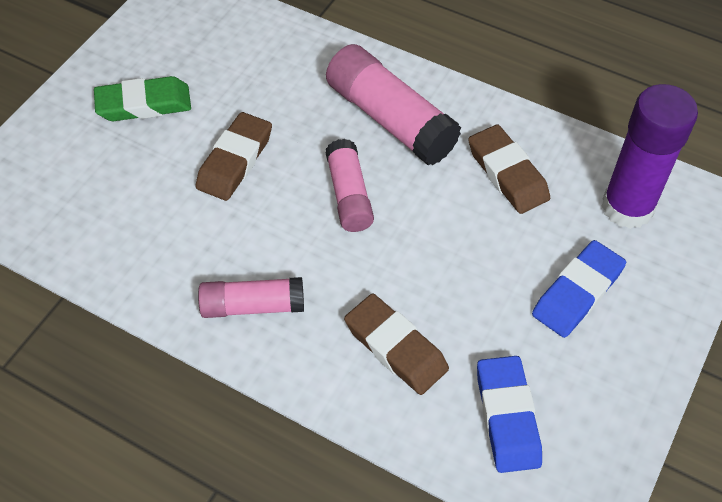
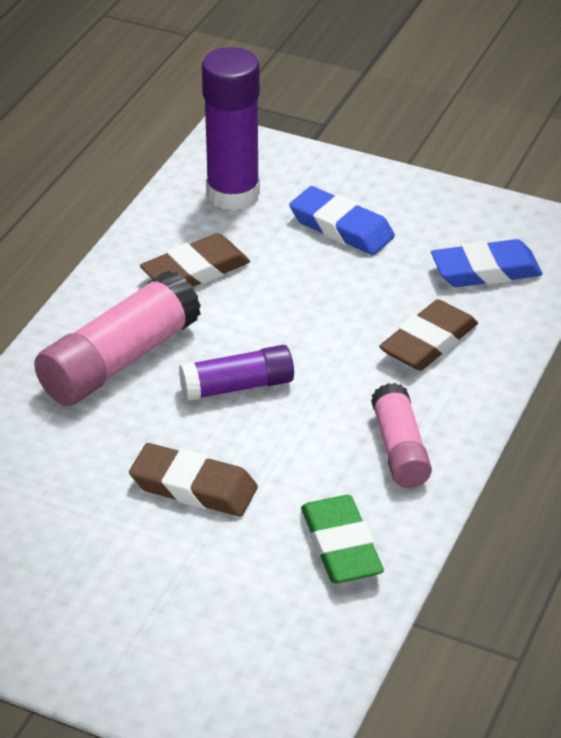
camera: 95 degrees left, 15 degrees down
(144, 104) = (100, 589): green eraser -> green eraser (341, 546)
(349, 195) = (237, 387): pink glue stick -> purple glue stick

